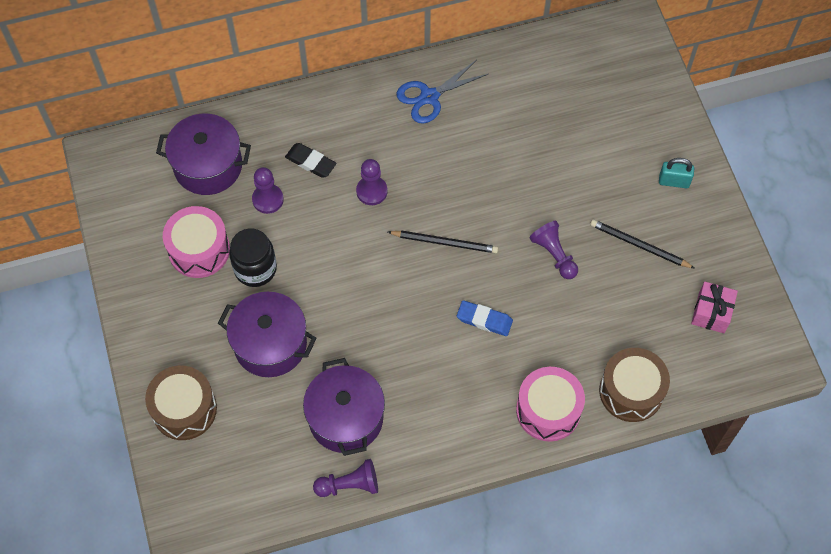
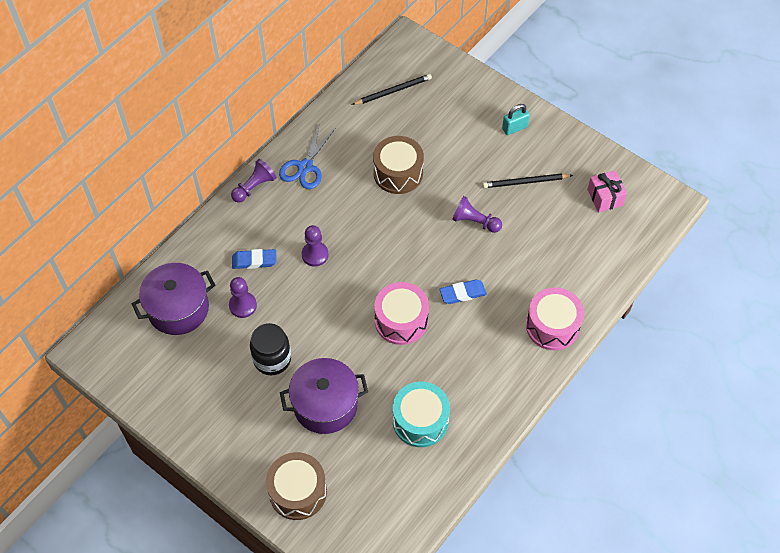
camera: 35 degrees left, 5 degrees down
(199, 250) = (219, 372): pink drum -> pink drum (401, 320)
(311, 162) = (254, 261): black eraser -> blue eraser
(346, 418) = (420, 421): purple pot -> turquoise drum
(349, 485) = (459, 465): purple pawn -> purple pawn (254, 187)
(445, 242) = (394, 258): black pencil -> black pencil (393, 91)
(631, 391) = (595, 279): brown drum -> brown drum (398, 173)

